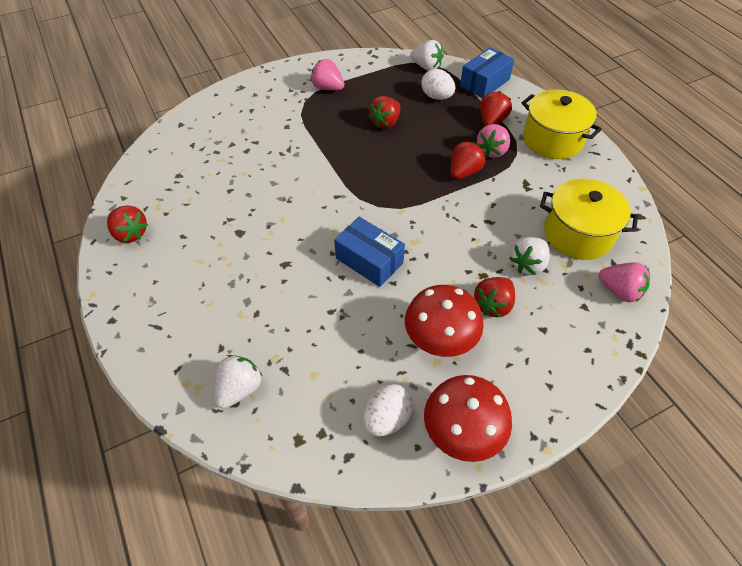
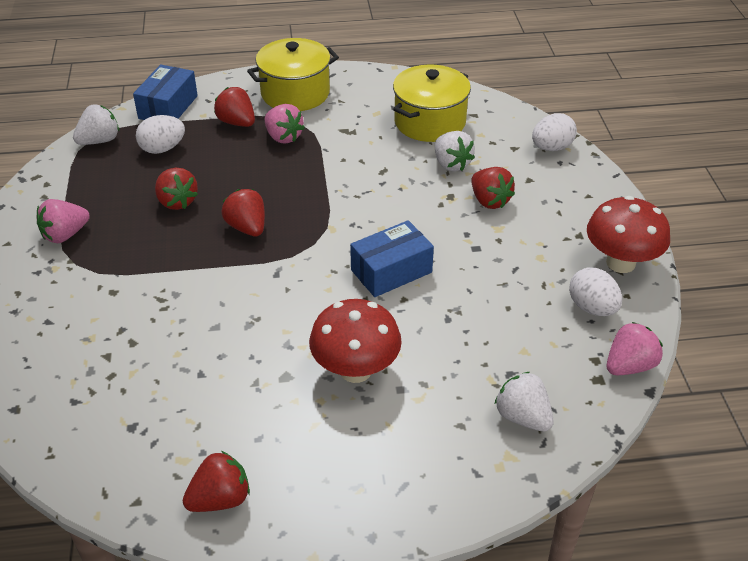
camera: 70 degrees left, 10 degrees down
(440, 341) = (517, 248): red mushroom -> red mushroom (355, 370)
(464, 172) = (302, 166): red strawberry -> red strawberry (247, 227)
(484, 83) = (168, 107): blue box -> blue box turned 45 degrees clockwise
(606, 337) = (551, 147): none -> white egg
(619, 291) = (506, 123): pink strawberry -> pink strawberry (629, 366)

